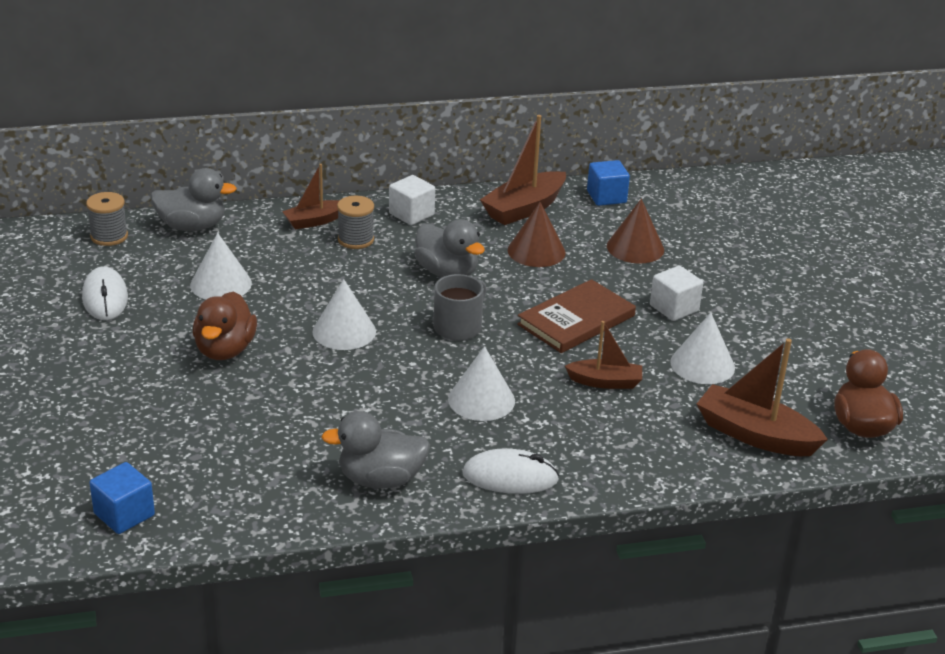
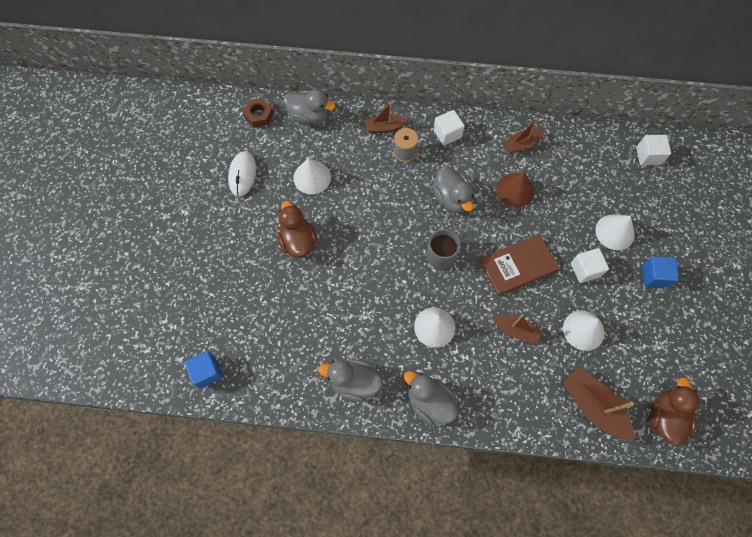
camera: 20 degrees right, 35 degrees up
(109, 236) = (259, 115): grey spool -> brown nut
(225, 350) = (298, 241): brown duck -> brown duck turned 135 degrees clockwise
(344, 331) = (372, 241): white cone -> white cone (615, 232)
(510, 477) = (429, 401): white mouse -> grey duck
(524, 209) = (521, 144): brown boat -> brown boat, size x0.62
(606, 197) = (580, 143): blue cube -> blue cube (654, 276)
(635, 248) = (581, 202): brown cone -> none
(704, 195) = (648, 156): none -> white cube

